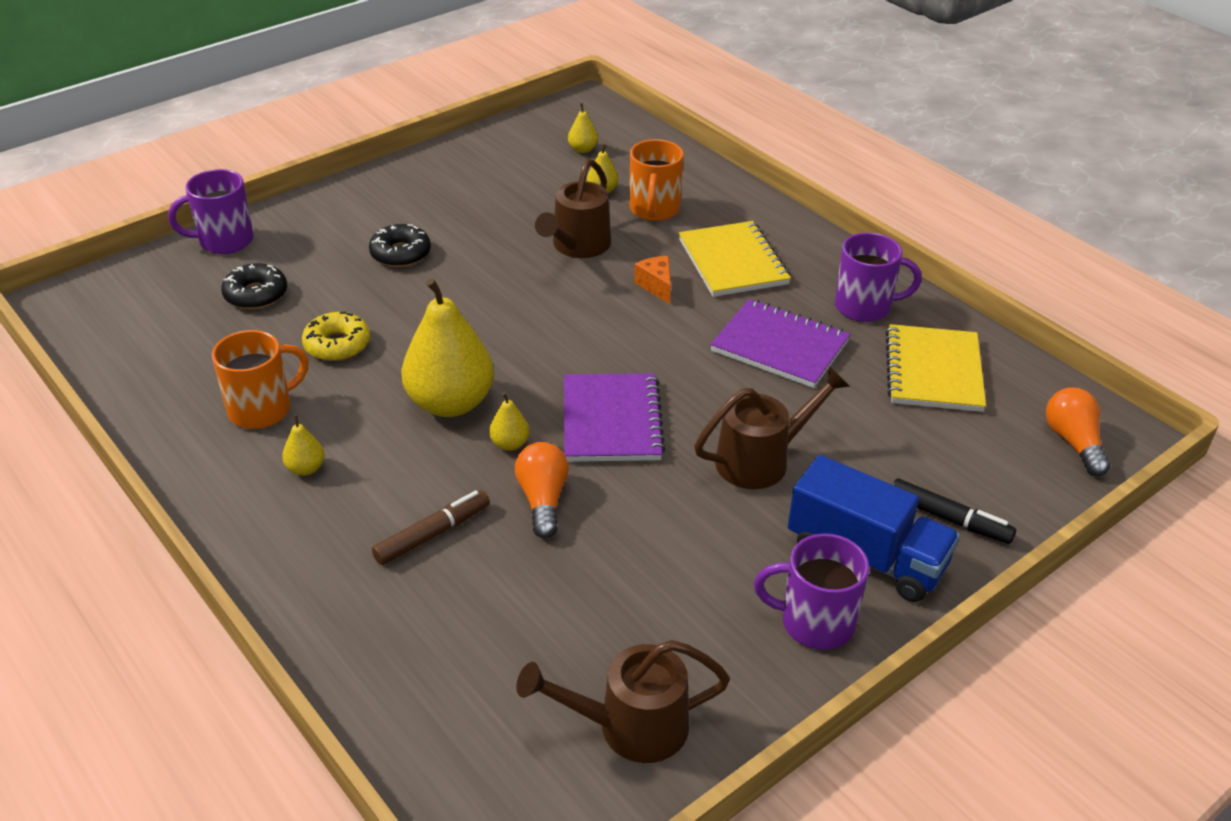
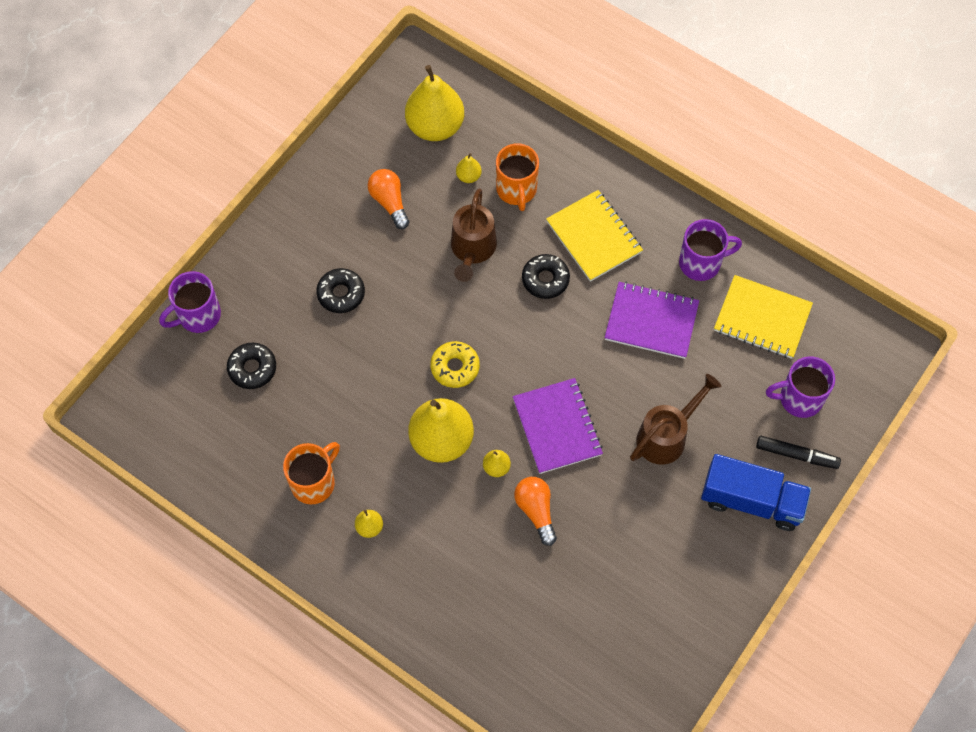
camera: 15 degrees left, 25 degrees up
(337, 345) = (337, 405): yellow donut -> yellow donut (455, 367)
(433, 534) = (476, 559): brown marker -> none
(582, 149) = (435, 126): yellow pear -> yellow pear, size x2.33
(629, 727) = (645, 668): brown watering can -> none
(656, 286) = (545, 279): orange cheese -> black donut
(814, 622) = (732, 562): purple mug -> purple mug (799, 398)
(933, 371) = (762, 318): yellow notebook -> yellow notebook turned 60 degrees counterclockwise
(1073, 442) = (865, 363): orange light bulb -> orange light bulb (389, 202)

